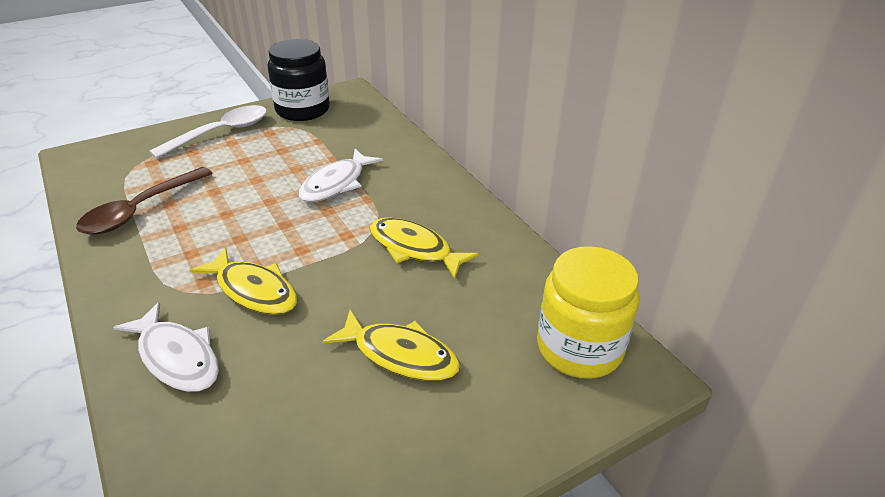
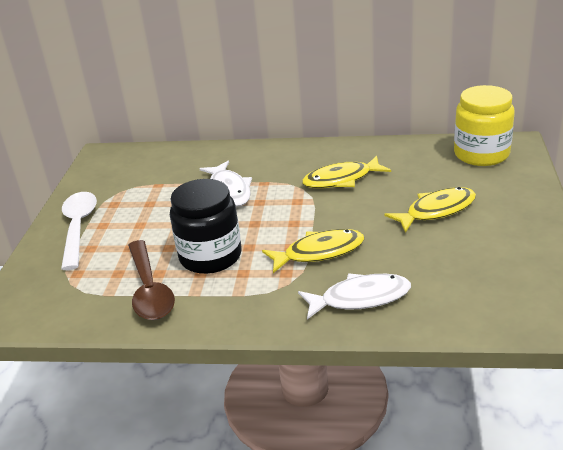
camera: 50 degrees left, 5 degrees down
(302, 110) = (99, 181): black jar -> black jar (210, 256)

